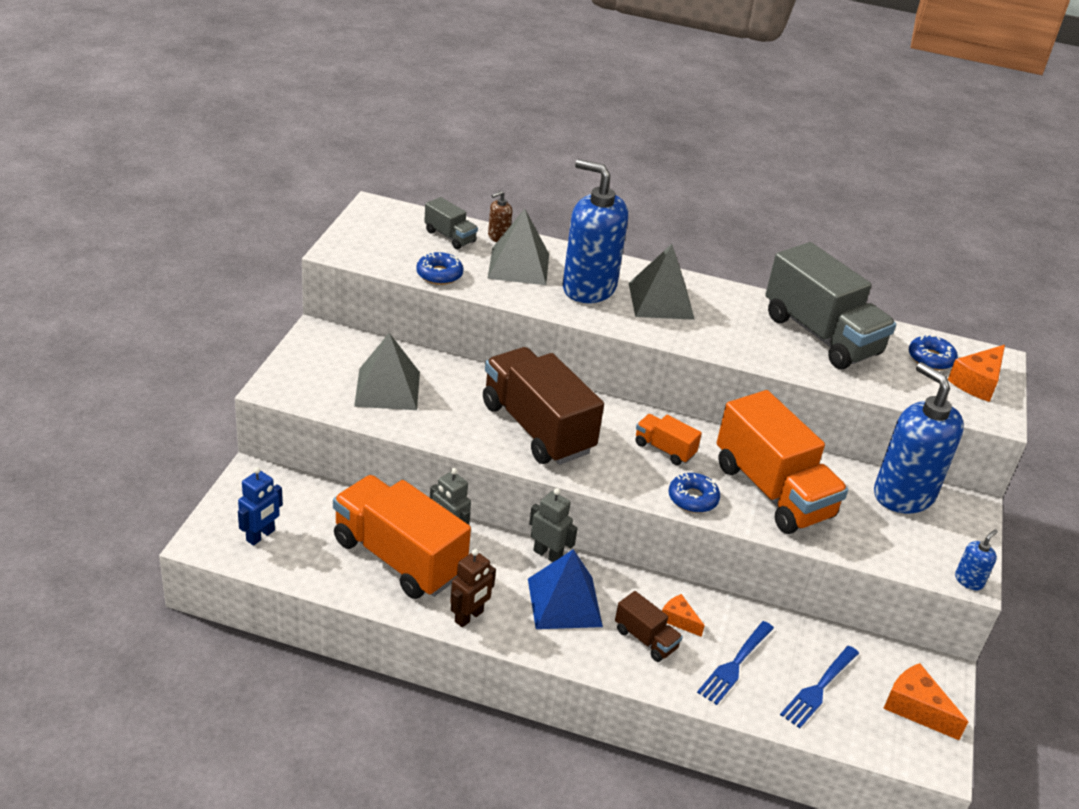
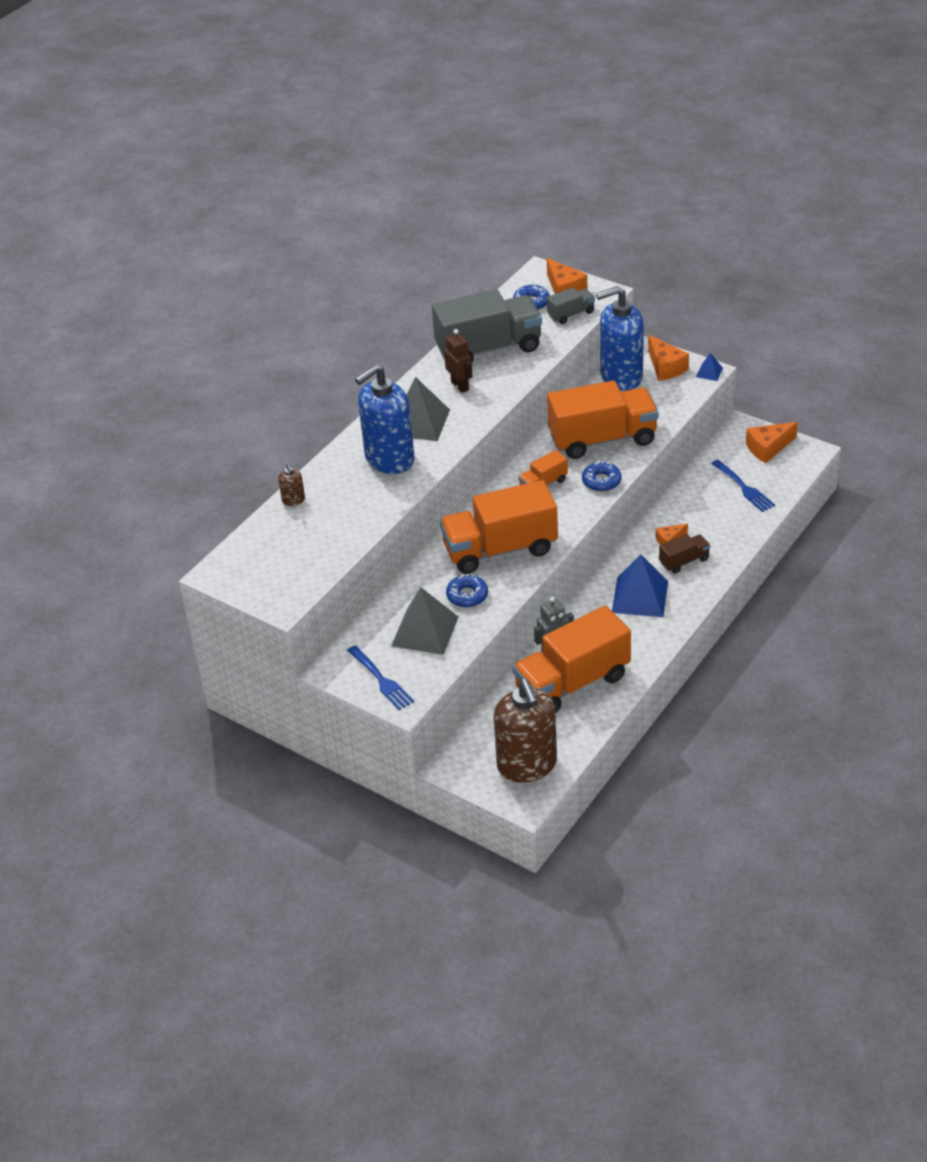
camera: 65 degrees left, 5 degrees up
(261, 536) = (527, 765): blue robot -> brown soap dispenser
(439, 274) = (342, 545): blue donut -> blue donut (467, 596)
(450, 236) = (282, 530): grey truck -> grey truck (571, 314)
(469, 617) = (643, 651): brown robot -> brown robot (460, 386)
(519, 266) = (343, 495): grey pyramid -> none
(537, 428) = (500, 549): brown truck -> orange truck
(548, 555) = (588, 597): grey robot -> none
(734, 665) = (716, 522): blue fork -> blue fork (381, 680)
(950, 535) = (665, 367): none -> orange cheese
(969, 580) = (709, 372): blue soap dispenser -> blue pyramid

